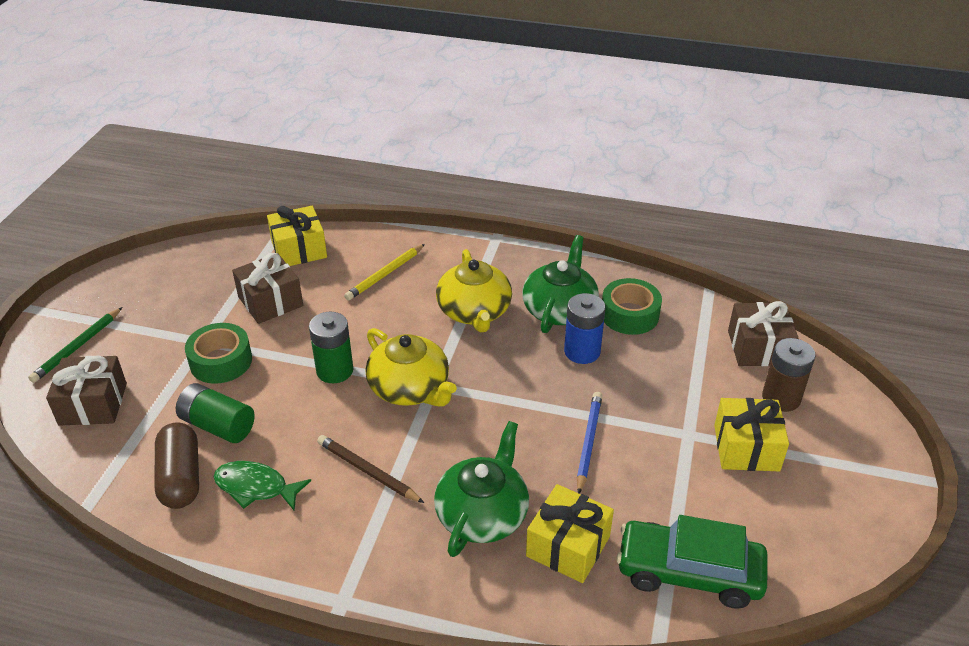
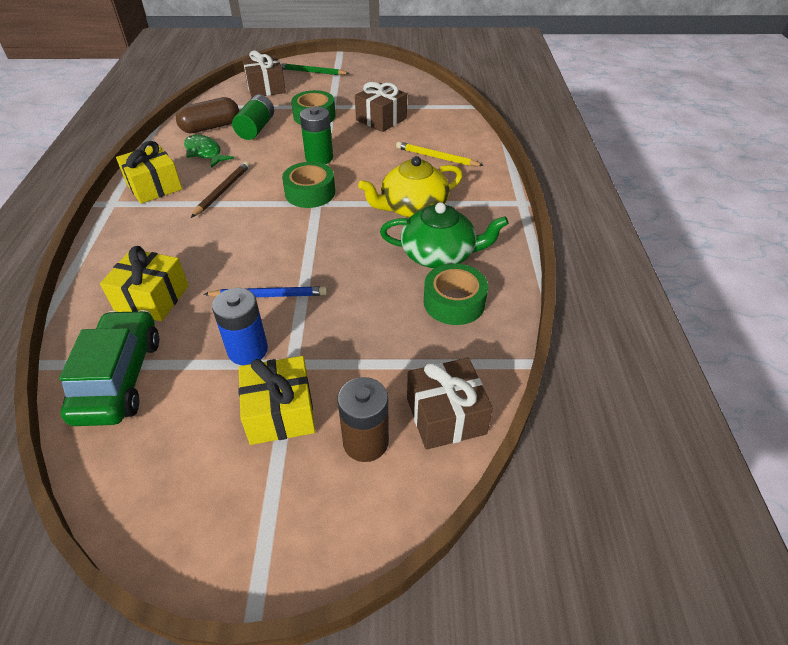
camera: 75 degrees right, 5 degrees up
(255, 487) = (205, 153): green fish -> green fish turned 45 degrees counterclockwise
(299, 249) = (444, 117): yellow gift -> yellow gift (154, 186)
(410, 388) = (310, 193): yellow teapot -> green tape
(482, 514) = (185, 249): green teapot -> none
(582, 351) = (385, 276): blue battery -> blue battery (247, 350)

